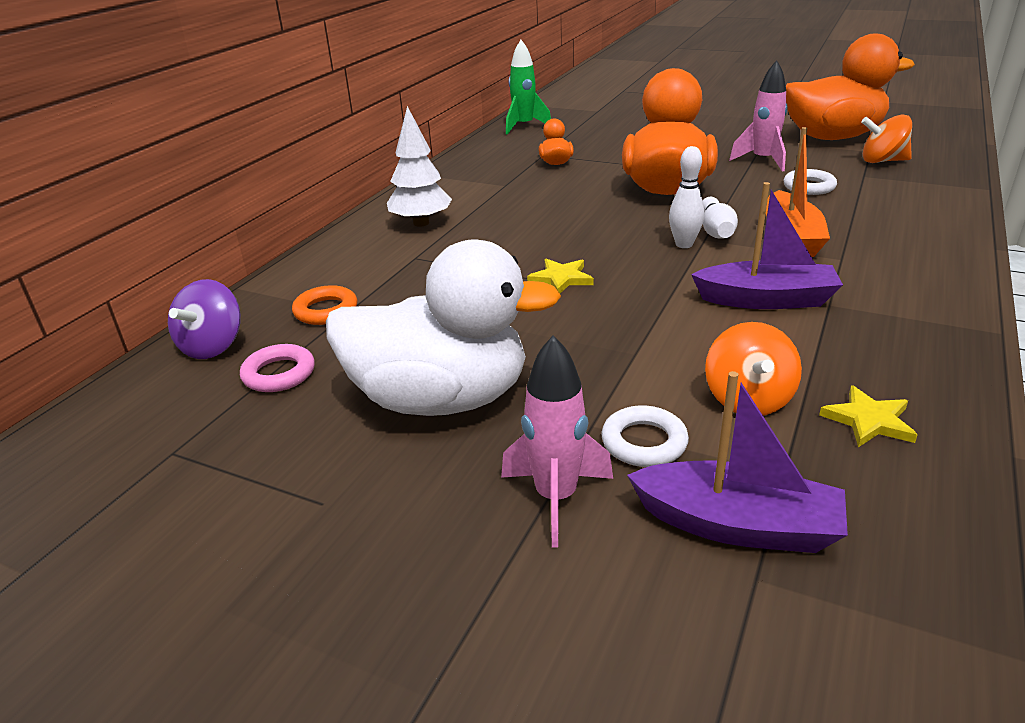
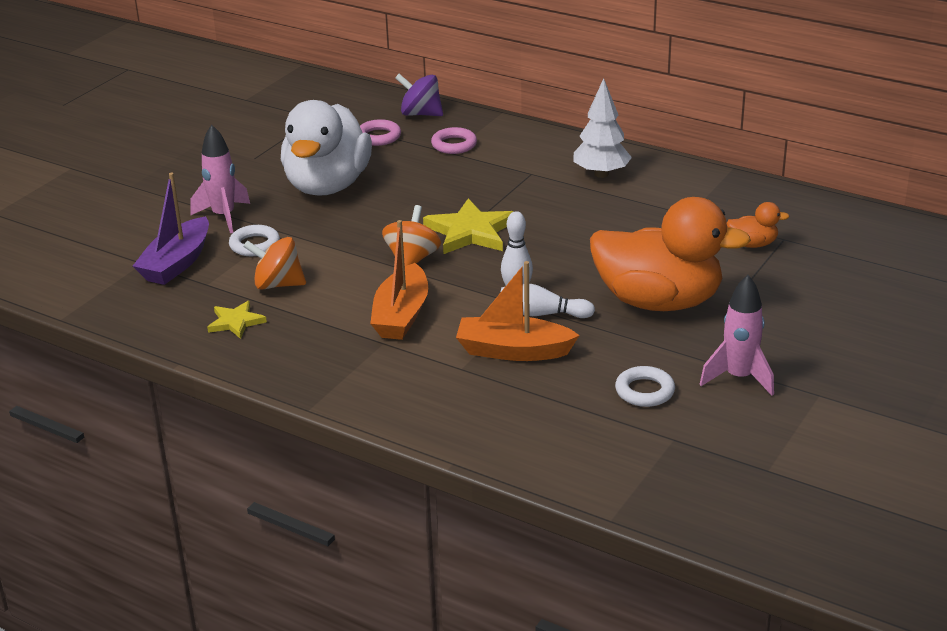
camera: 95 degrees right, 0 degrees up
(326, 311) = (454, 145): orange ring -> pink ring
(524, 126) = (894, 231): green rocket -> none
(561, 279) = (470, 232): yellow star -> yellow star, size x1.75
(766, 300) = (401, 315): purple boat -> orange boat
(832, 137) = (829, 453): orange duck -> none
(882, 161) = (724, 468): orange spinning top -> orange spinning top (412, 259)

